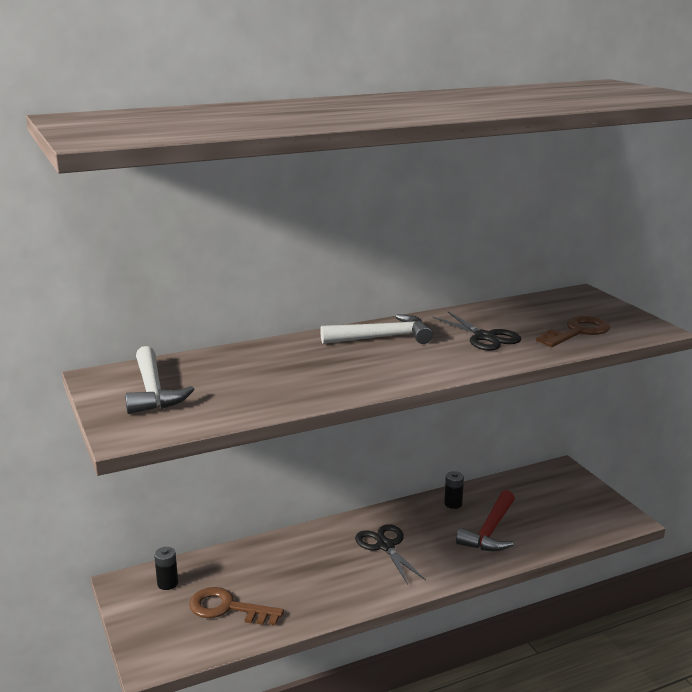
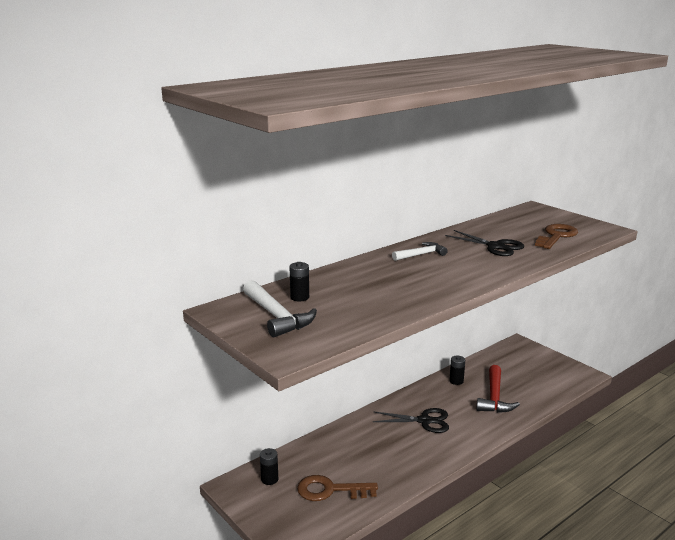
camera: 15 degrees left, 0 degrees up
(197, 372) = (299, 297): none -> black battery
(382, 337) = (421, 254): white hammer -> white hammer, size x0.64
(385, 546) = (424, 421): black scissors -> black scissors turned 135 degrees clockwise

